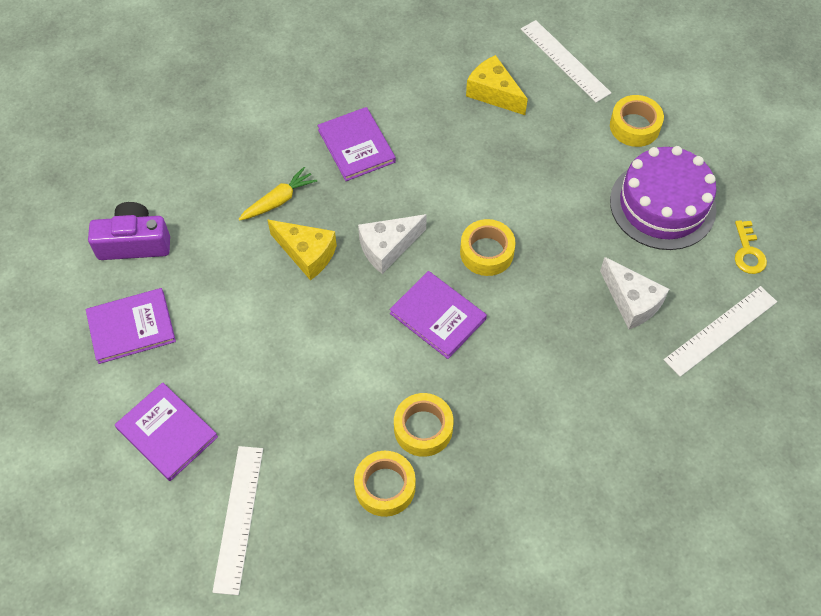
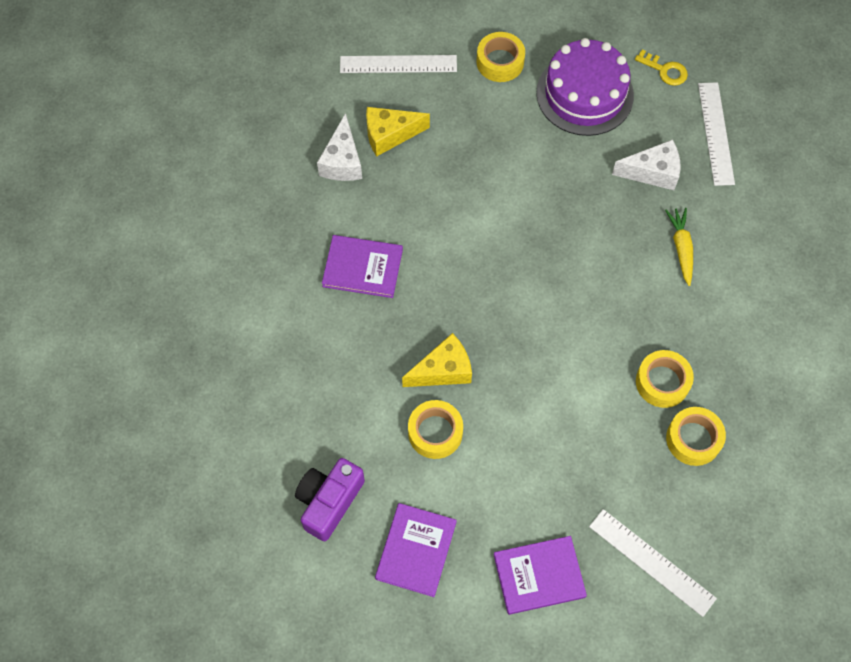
camera: 55 degrees left, 5 degrees up
(278, 200) = (372, 361): yellow carrot -> yellow carrot (681, 248)
(388, 248) = (482, 306): white cheese -> white cheese (342, 161)
(438, 316) = (571, 310): purple book -> none
(486, 252) = (539, 239): yellow tape -> yellow tape (435, 432)

